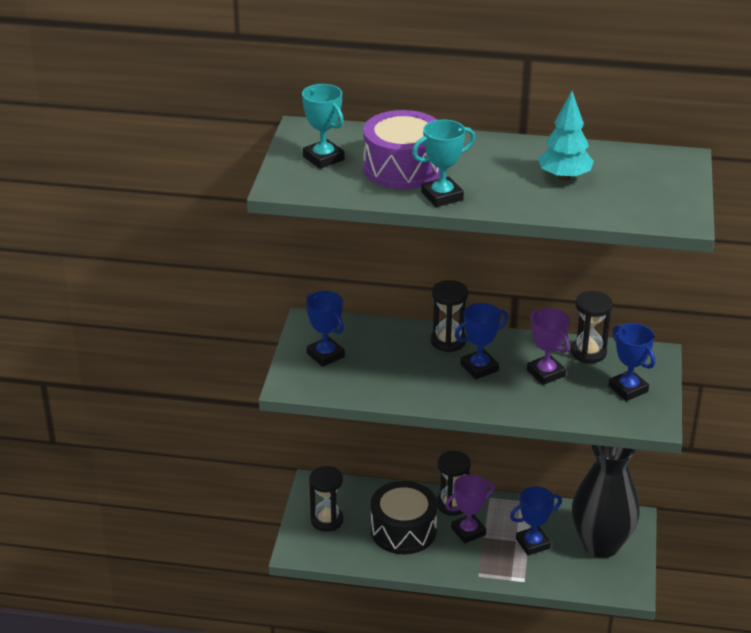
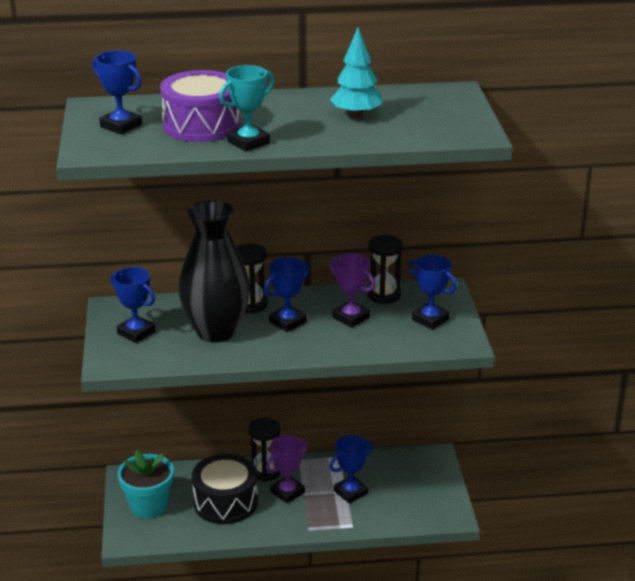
camera: 15 degrees left, 5 degrees down
(323, 158) = (121, 126): turquoise trophy -> blue trophy
(327, 520) = (148, 506): black hourglass -> turquoise flower pot
(601, 544) = (413, 482): black vase -> black vase (216, 331)

